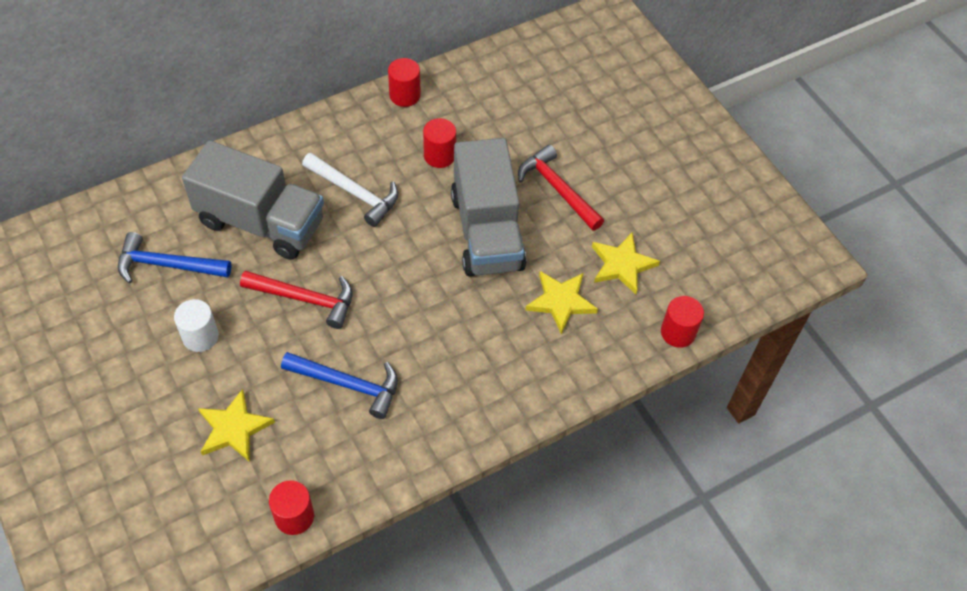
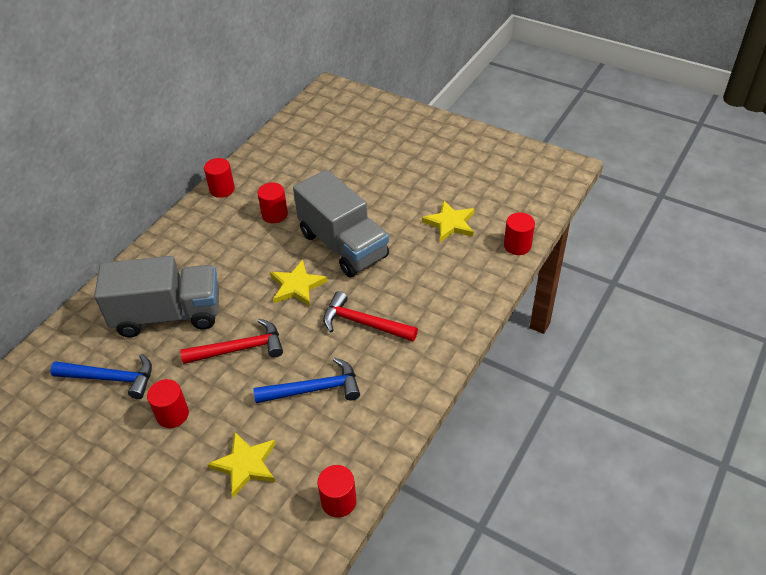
camera: 25 degrees left, 10 degrees down
(167, 265) = (110, 378): blue hammer -> blue hammer turned 150 degrees counterclockwise
(200, 336) = (172, 414): white cylinder -> red cylinder
(354, 193) = (228, 264): white hammer -> none
(557, 189) = (373, 199): red hammer -> red hammer (364, 323)
(561, 301) = (427, 263): yellow star -> yellow star (297, 286)

